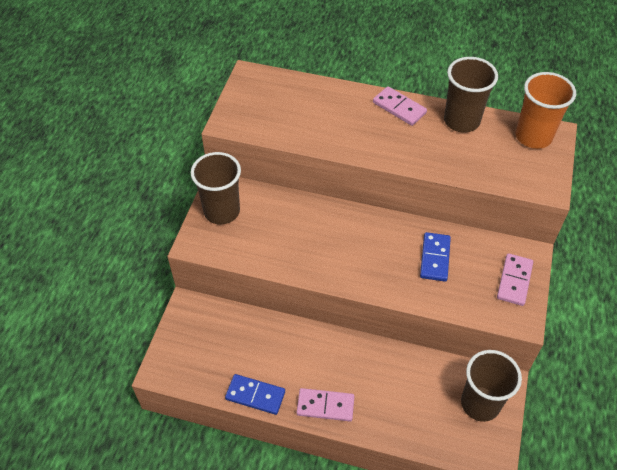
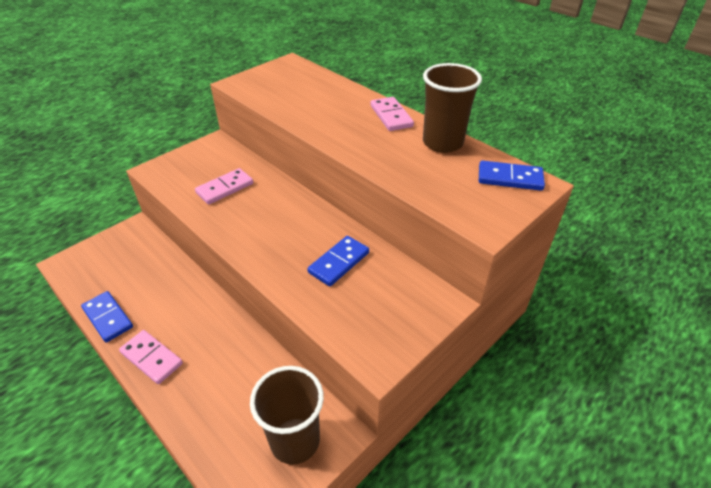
camera: 30 degrees right, 10 degrees down
(222, 211) = (198, 157): brown cup -> none
(514, 281) = (403, 319): pink domino -> pink domino (225, 188)
(533, 136) = (510, 178): orange cup -> blue domino

